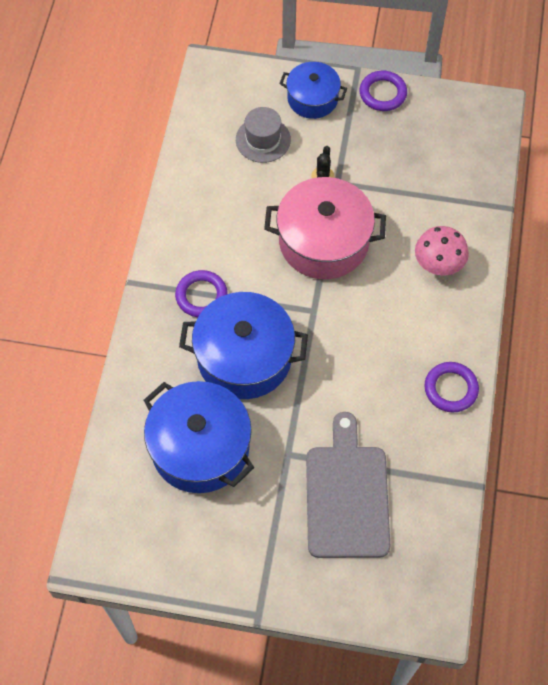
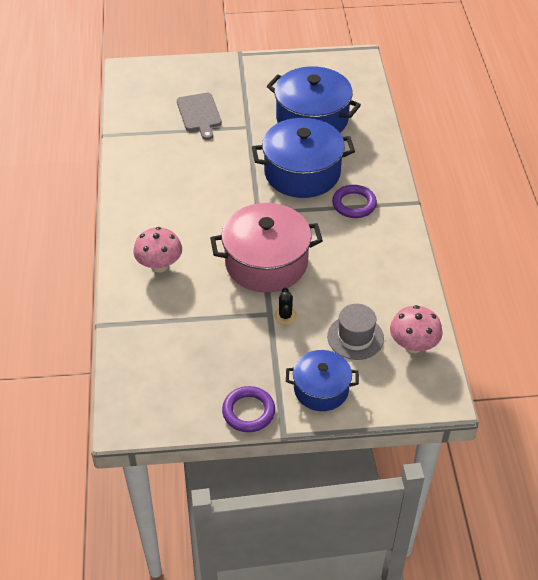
camera: 165 degrees right, 15 degrees down
(212, 120) = (413, 345): none -> pink mushroom
(347, 495) = (199, 114): grey cutting board -> grey cutting board, size x0.63
(450, 389) = (135, 184): purple ring -> none

